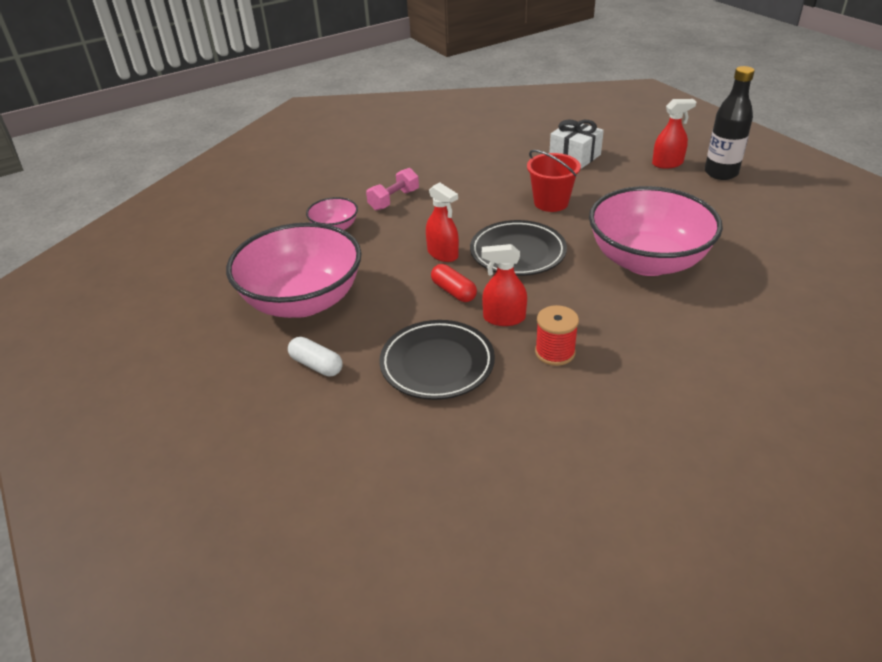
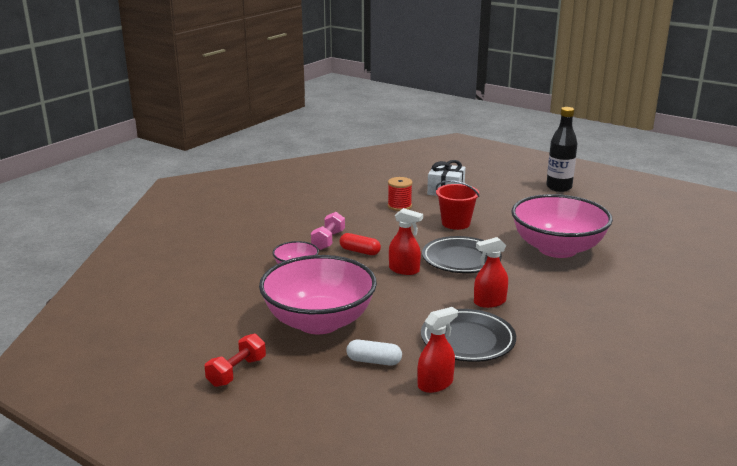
camera: 25 degrees left, 15 degrees down
(179, 342) = (236, 372): none -> red dumbbell
(453, 291) = (436, 292): red capsule -> red capsule (360, 251)
(555, 352) = (544, 315): red spool -> red spool (399, 206)
(667, 163) = (517, 186): red spray bottle -> red spray bottle (435, 384)

